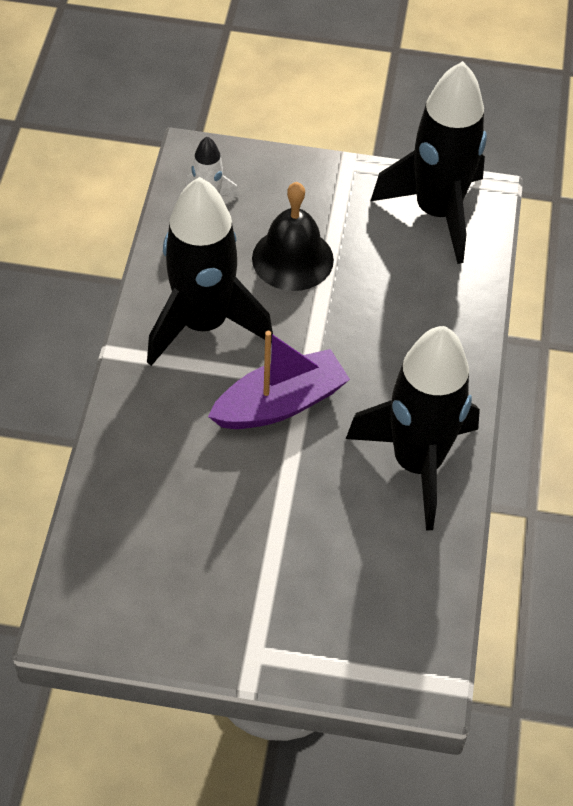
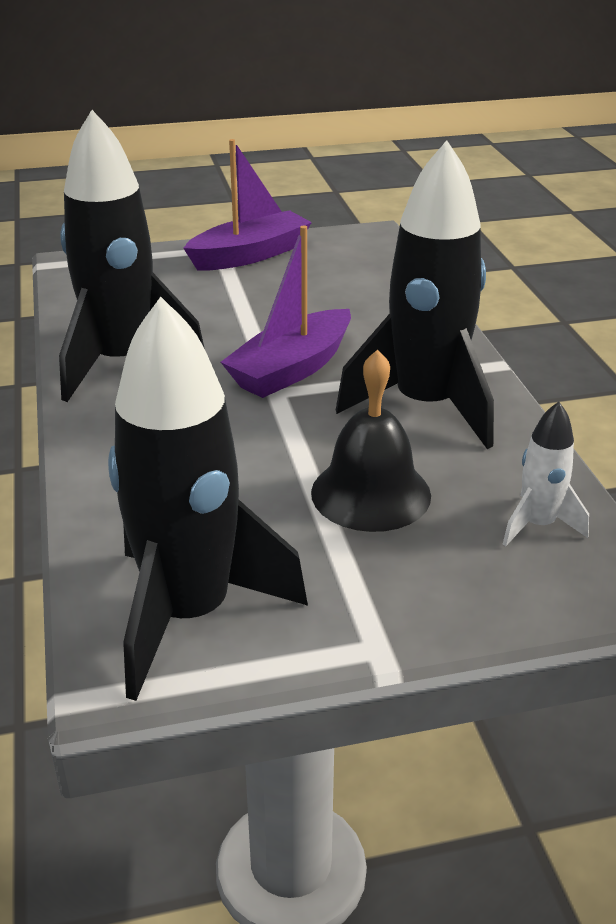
camera: 160 degrees right, 20 degrees down
(227, 621) = (250, 255): none -> purple boat

